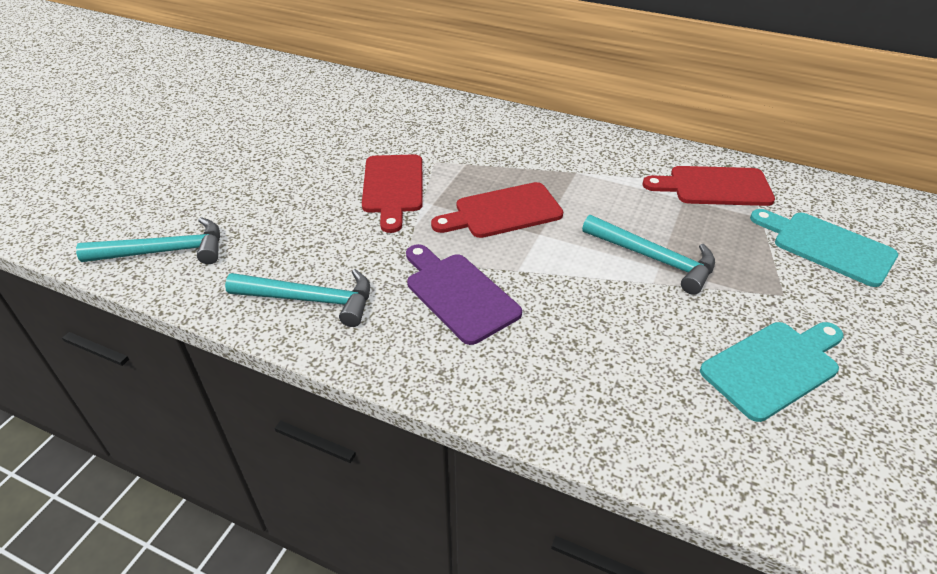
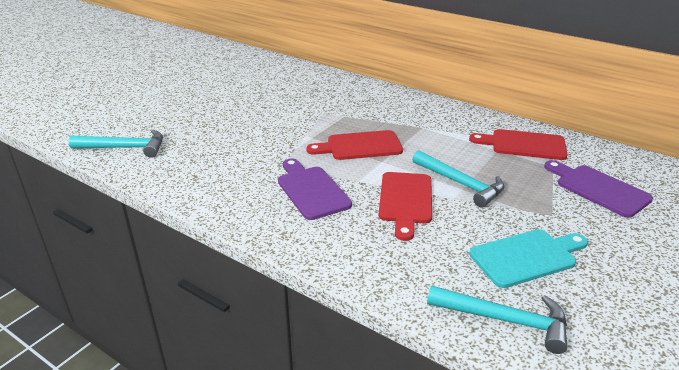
camera: 10 degrees right, 10 degrees down
(310, 300) = (210, 183): turquoise hammer -> turquoise hammer (505, 320)
(393, 187) = (288, 125): red cutting board -> red cutting board (405, 201)
(827, 246) = (598, 189): turquoise cutting board -> purple cutting board

